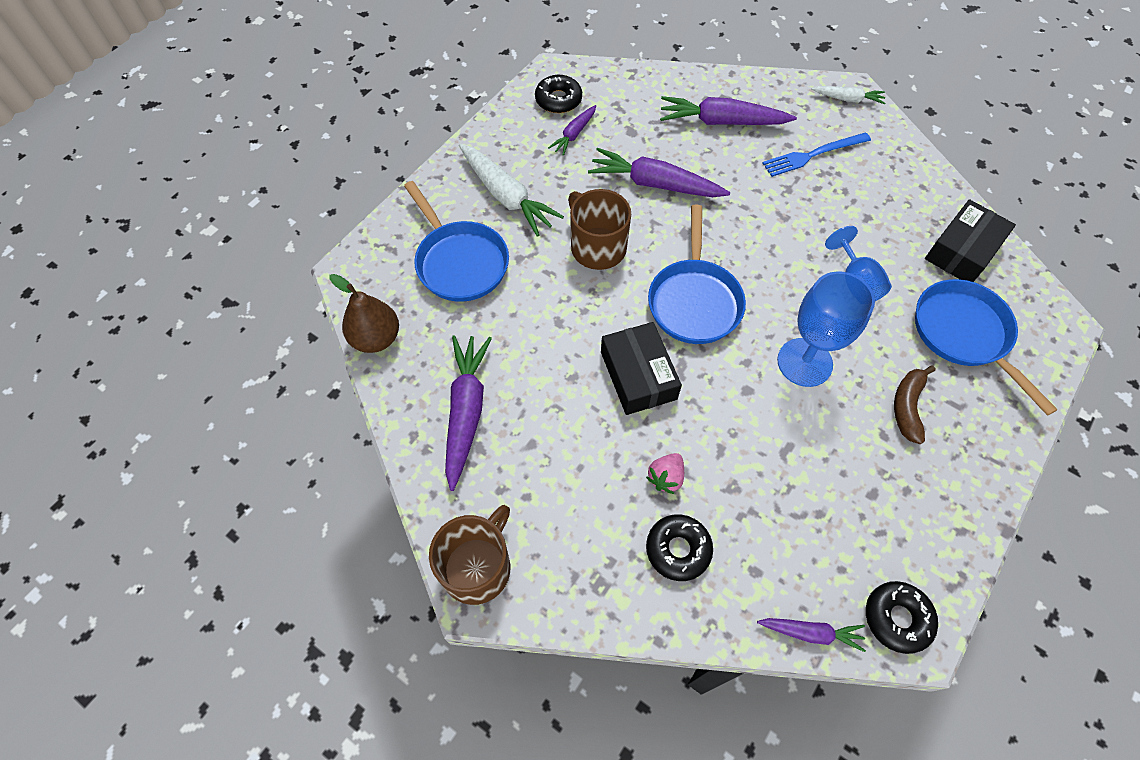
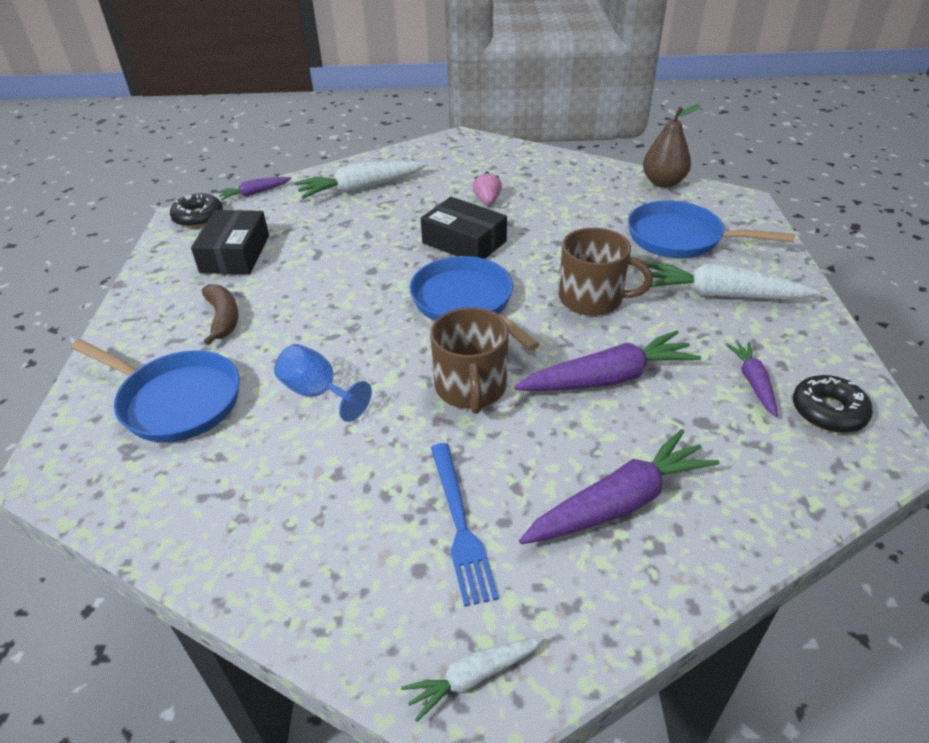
camera: 145 degrees right, 20 degrees down
(466, 411) = (557, 181): purple carrot -> none
(477, 567) = (470, 143): brown mug -> brown mug (470, 388)
(666, 477) = (395, 209): pink strawberry -> pink strawberry (487, 201)
(678, 549) = (361, 188): black donut -> white carrot
(804, 362) = (334, 307): blue goblet -> none
(813, 155) = (460, 524): blue fork -> blue fork turned 135 degrees clockwise
(962, 251) = (194, 495): black box -> black box (235, 254)

